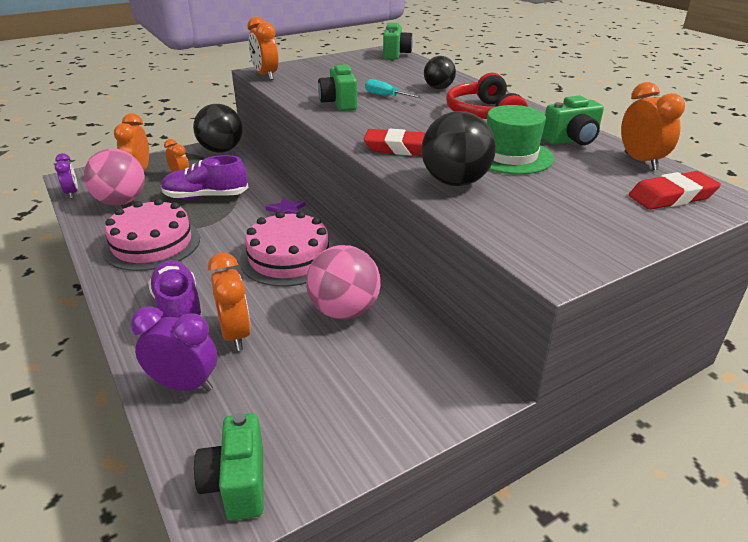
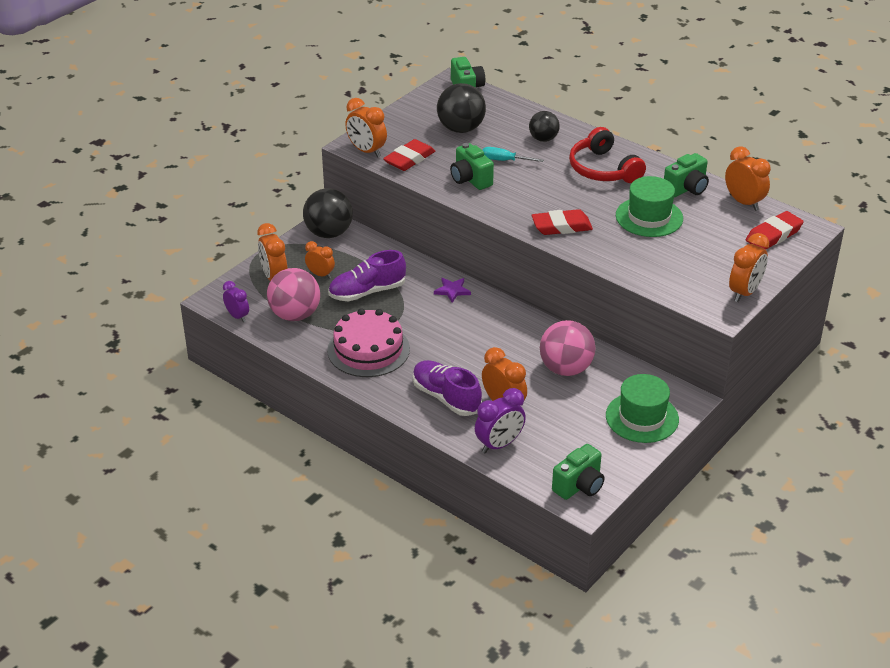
camera: 20 degrees left, 5 degrees up
(184, 385) = (499, 444): purple clock -> purple clock turned 150 degrees clockwise
(237, 483) = (579, 486): green camera -> green camera turned 105 degrees counterclockwise
(289, 258) = (491, 335): pink cake -> none
(297, 84) = (409, 159): none -> red eraser
(401, 399) = (642, 417): none -> green hat
(455, 182) = (624, 253): black ball -> black ball (461, 129)
(603, 251) = (744, 292): none -> orange clock

